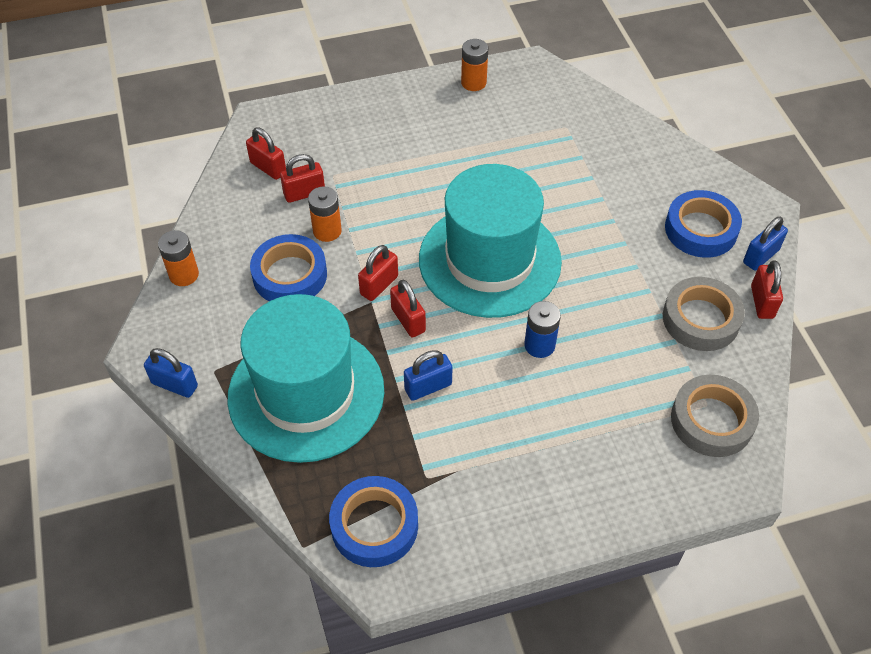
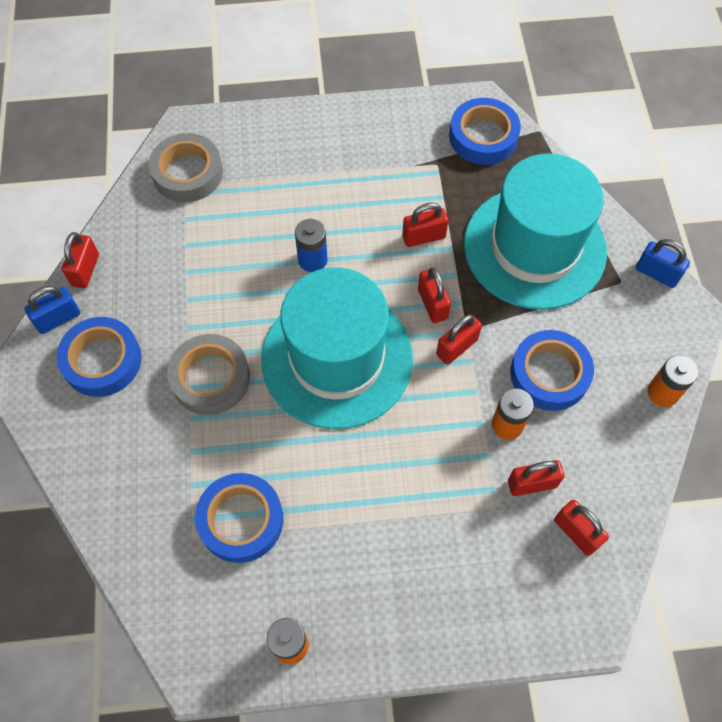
camera: 170 degrees left, 10 degrees up
(428, 387) = (423, 237): blue padlock -> red padlock
(533, 141) = (241, 520): none -> blue tape
(700, 319) = (152, 262): grey tape -> grey tape (210, 378)

